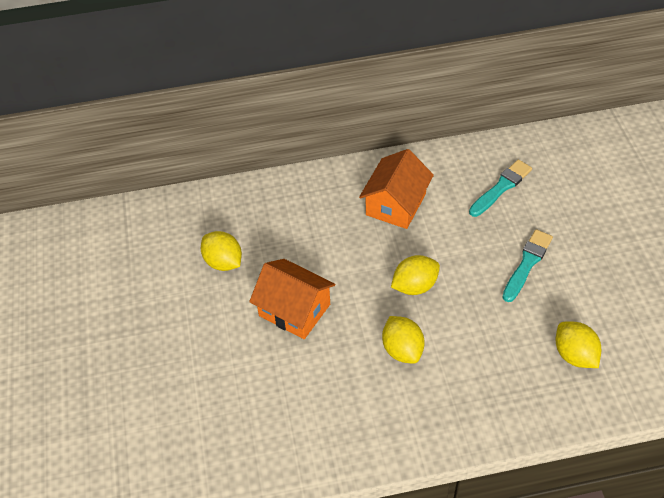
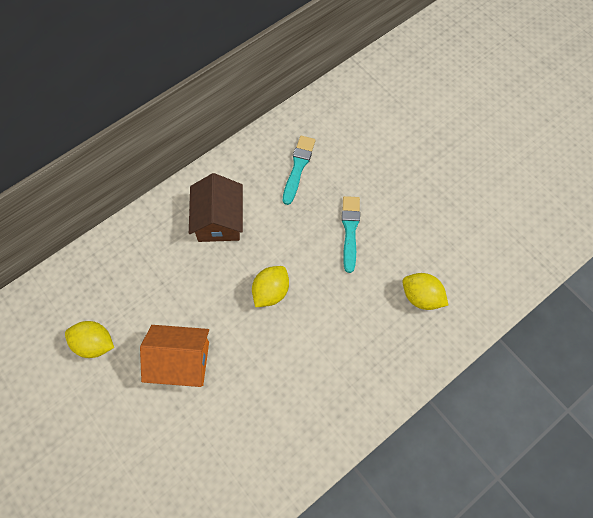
camera: 30 degrees left, 15 degrees up
(395, 204) = (219, 220): orange house -> brown house
(402, 349) = (288, 356): yellow lemon -> none

